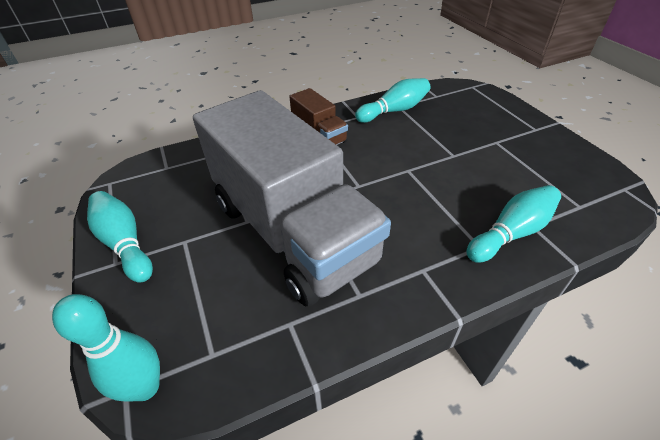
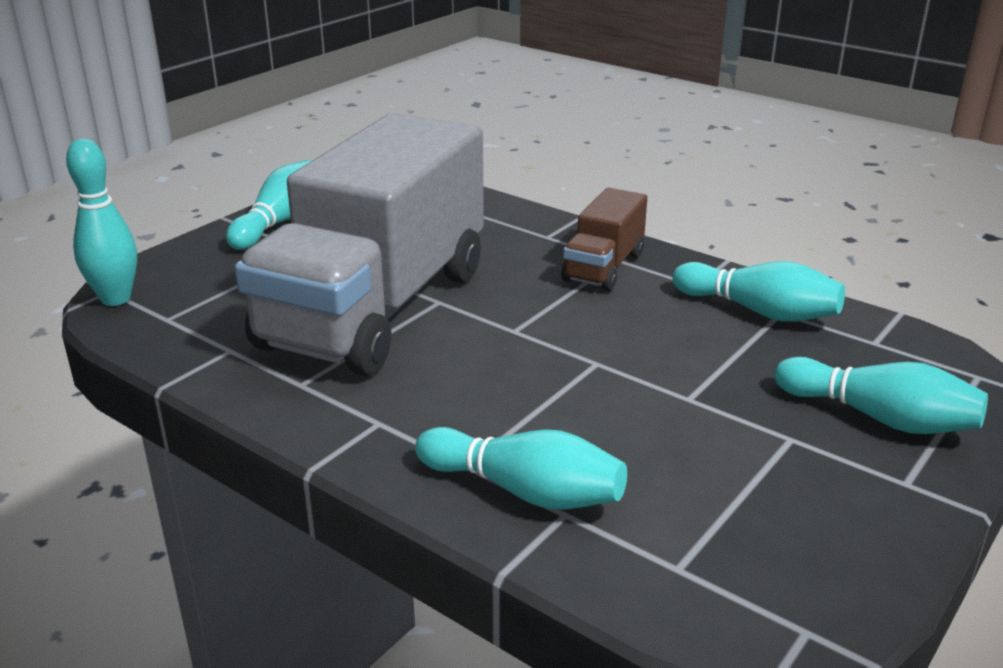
camera: 60 degrees right, 15 degrees down
(491, 117) = (878, 417): none -> turquoise bowling pin

